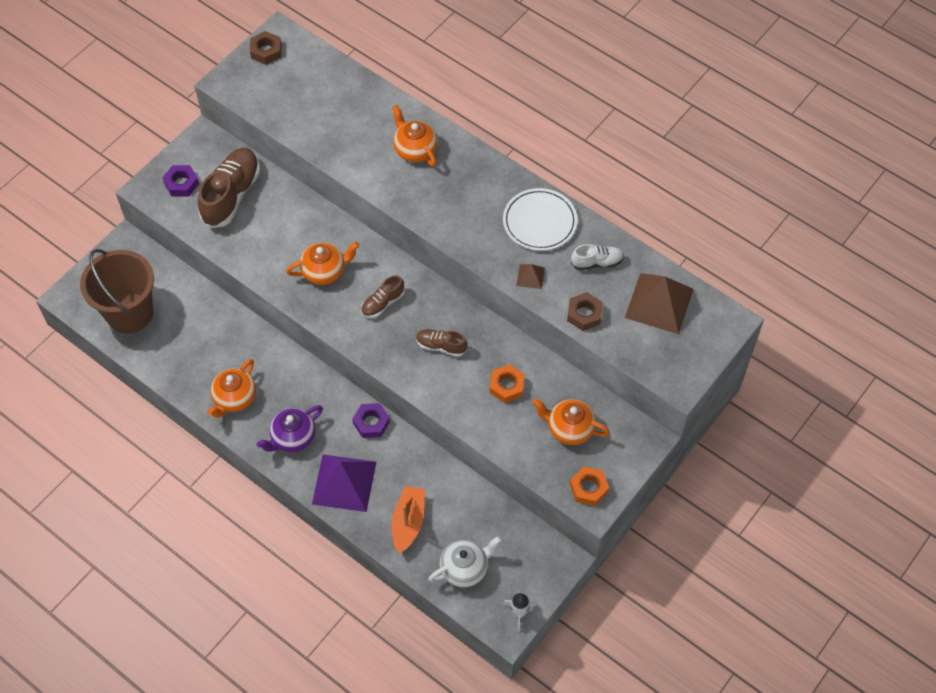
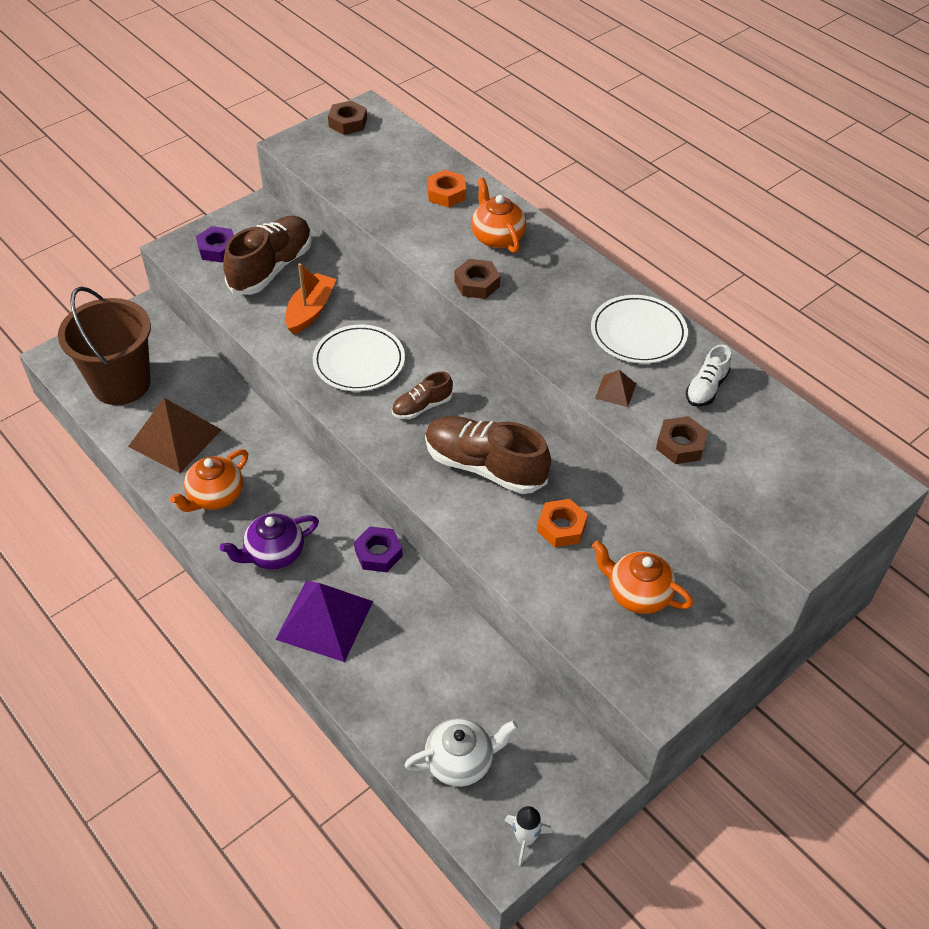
camera: 10 degrees right, 10 degrees down
(324, 271) = (359, 361): orange teapot -> white plate
(408, 197) = (477, 284): none -> brown nut
(408, 522) = (397, 685): orange boat -> orange boat (310, 311)
(441, 346) = (485, 466): brown shoe -> brown shoe, size x1.92
(588, 488) = (652, 676): orange nut -> orange nut (446, 193)
(597, 262) = (706, 388): white shoe -> white shoe turned 120 degrees clockwise
(659, 303) = (784, 447): brown pyramid -> brown pyramid (175, 438)

